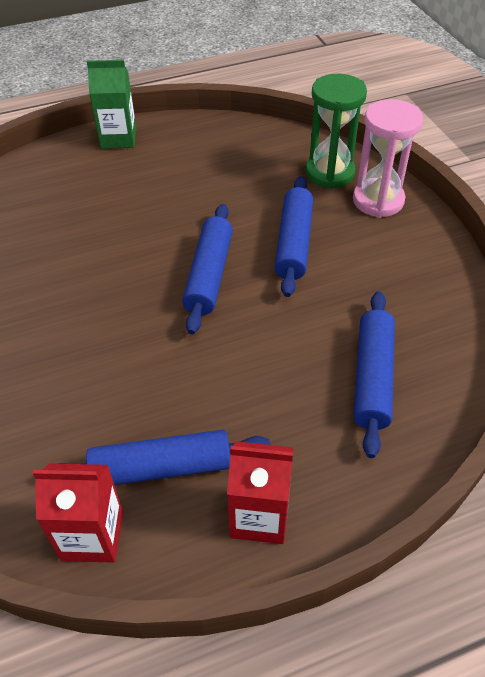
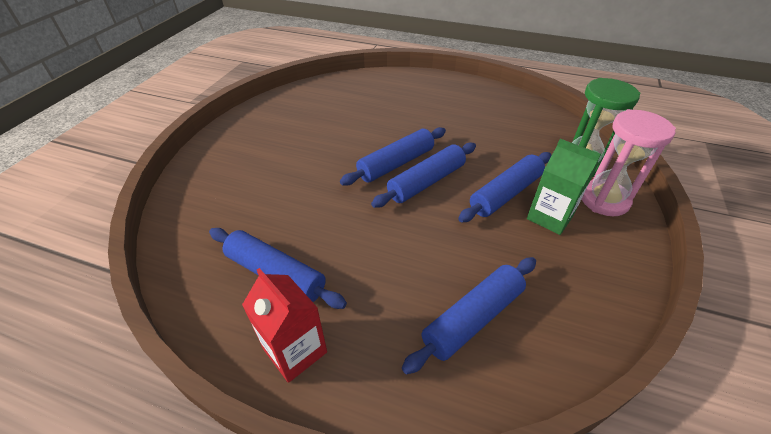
camera: 40 degrees right, 5 degrees down
(92, 535) = (201, 284): red carton -> none
(118, 138) = (452, 83): green carton -> green carton (550, 217)
(157, 273) = (396, 164): none -> blue rolling pin

